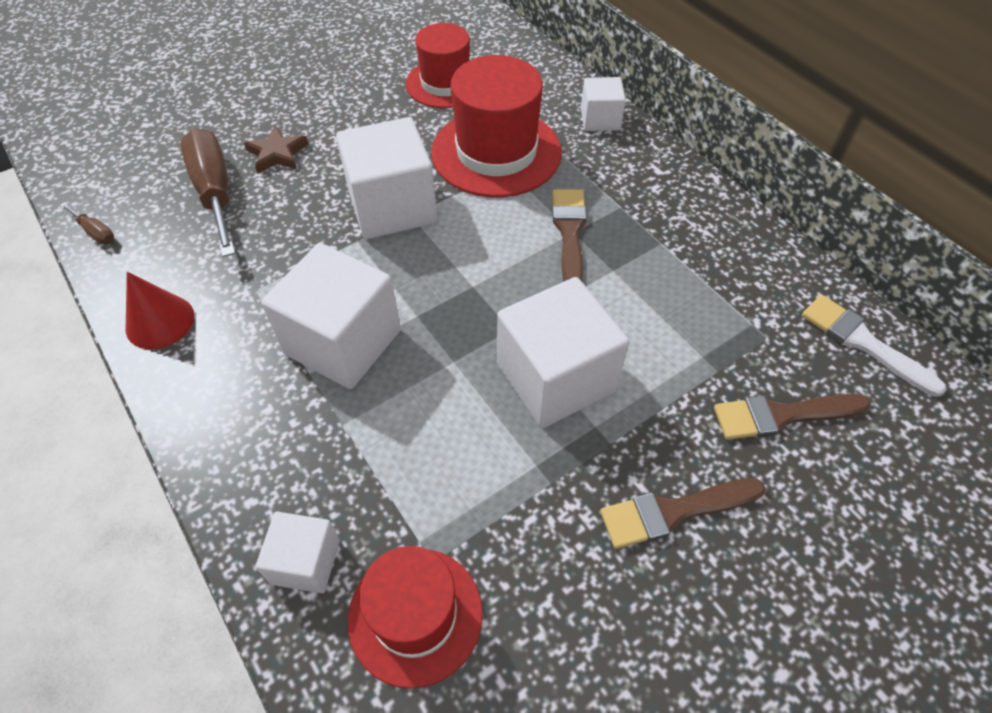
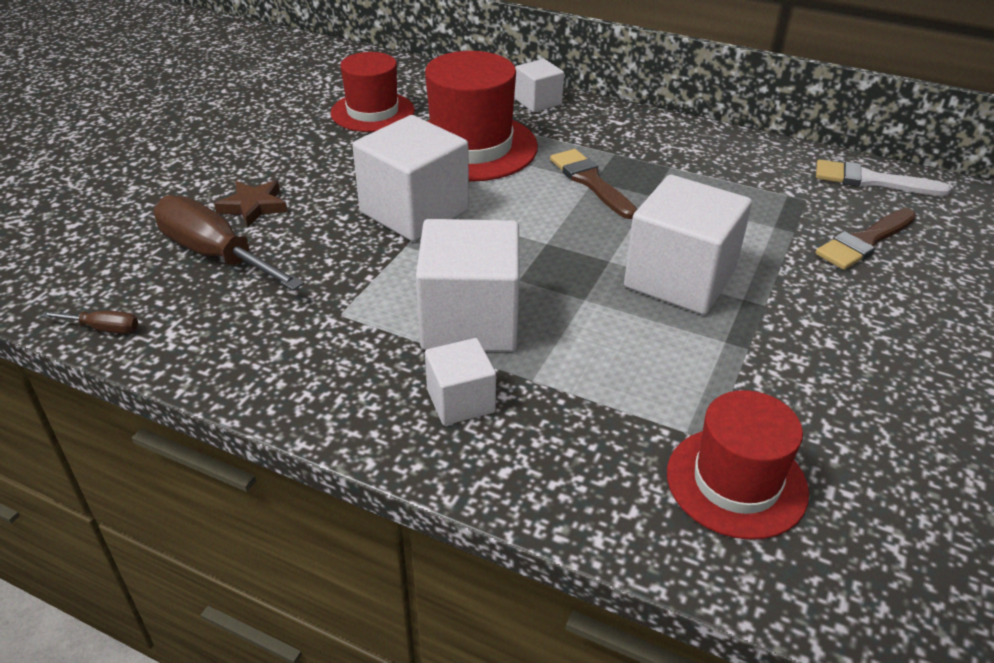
camera: 30 degrees left, 15 degrees down
(160, 322) = (261, 373): red cone -> none
(306, 561) = (604, 490): white cube -> white cube (460, 401)
(674, 512) = (854, 328): brown brush -> none

